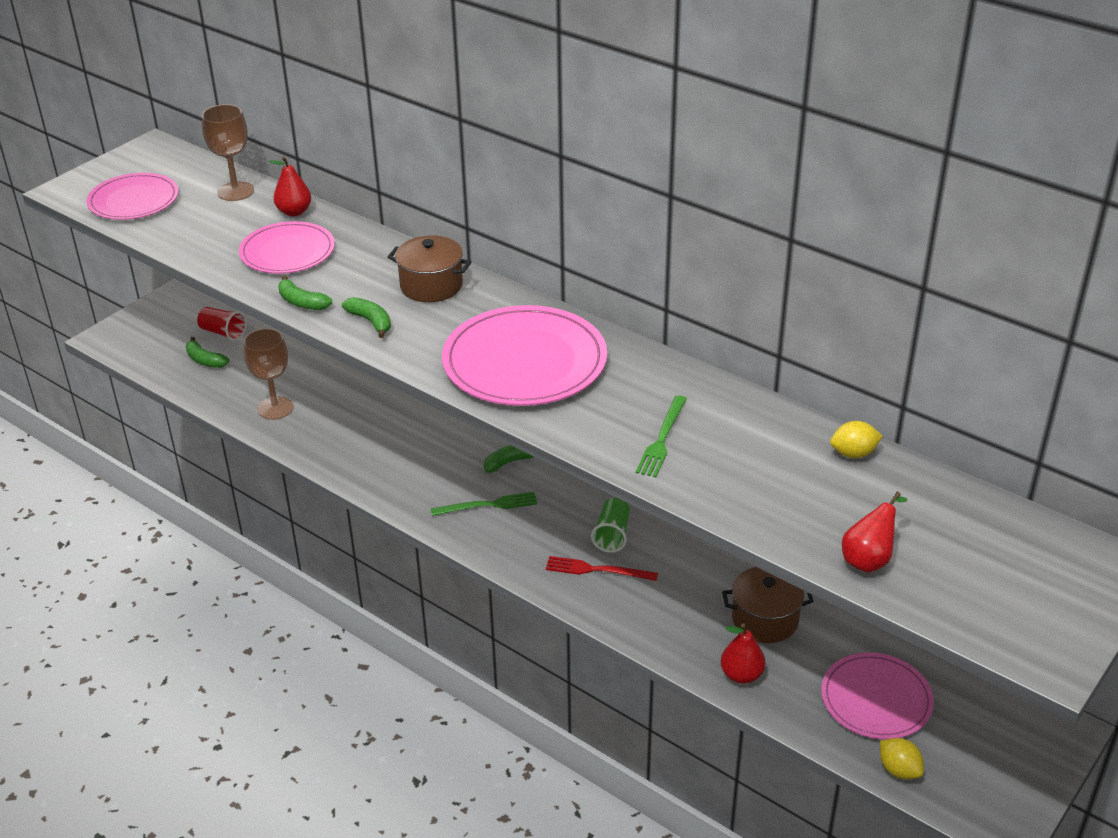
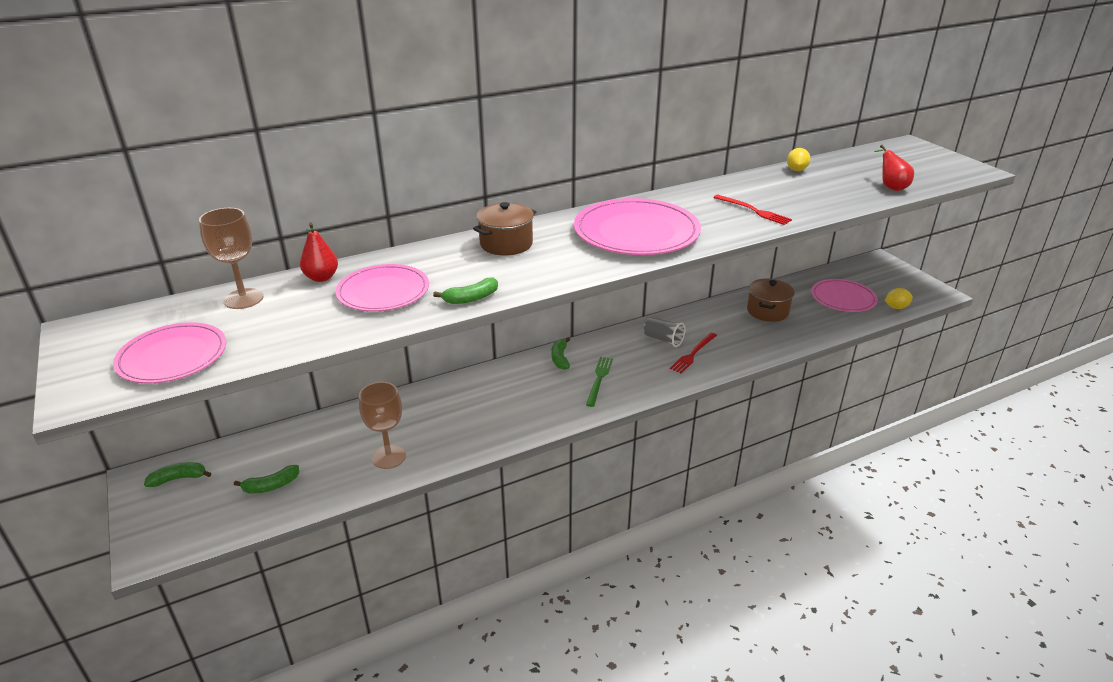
camera: 65 degrees left, 5 degrees down
(223, 333) = (242, 465): red cup -> none
(371, 321) = (531, 275): green banana -> green banana (179, 478)
(612, 535) = (663, 340): green cup -> grey cup
(662, 439) = (753, 210): green fork -> red fork
(741, 675) = (809, 331): red pear -> none

